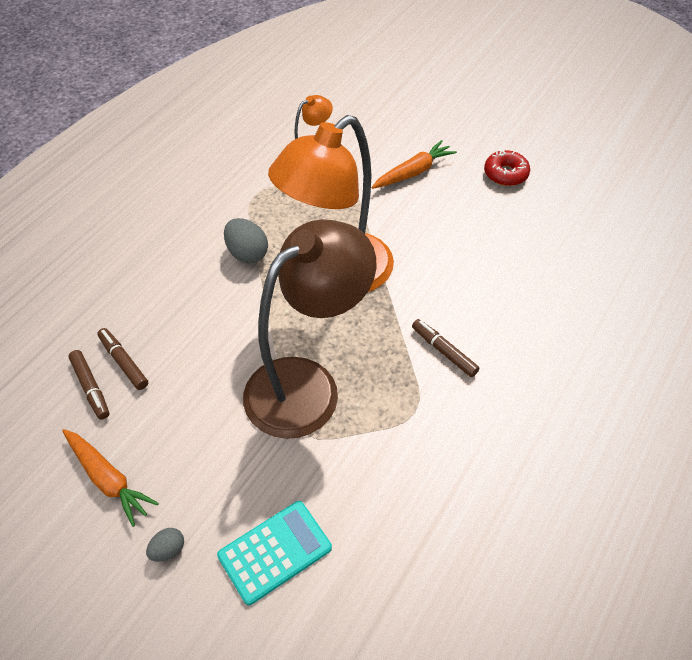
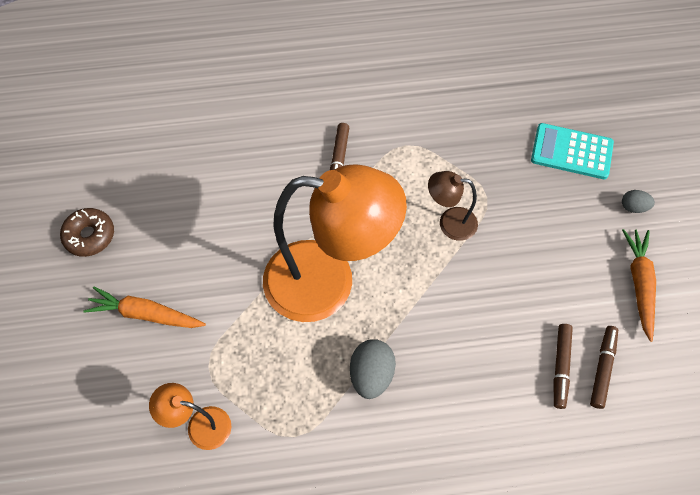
camera: 130 degrees left, 10 degrees up
(307, 385) = (449, 222): brown lamp -> brown lamp, size x0.44
(505, 174) = (89, 236): red donut -> brown donut

